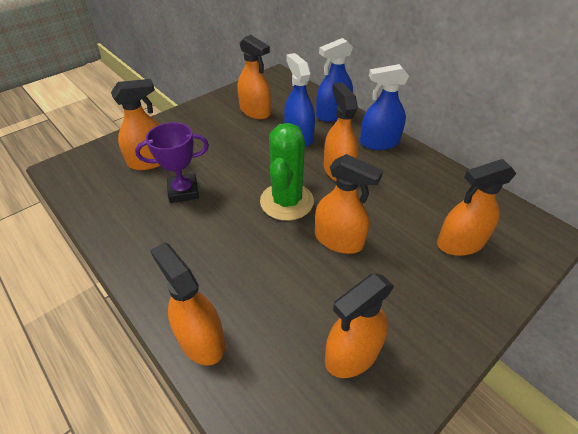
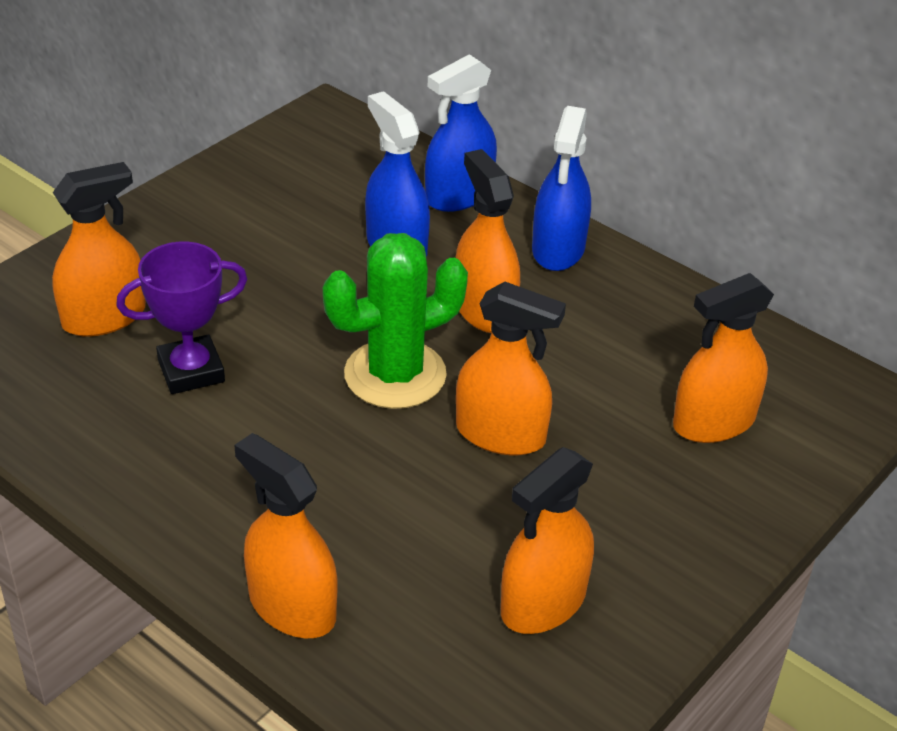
camera: 10 degrees left, 5 degrees down
(255, 111) = (296, 198): orange spray bottle -> none
(286, 201) = (395, 375): green cactus -> green cactus turned 60 degrees clockwise
(379, 142) = (558, 249): blue spray bottle -> blue spray bottle turned 60 degrees counterclockwise

